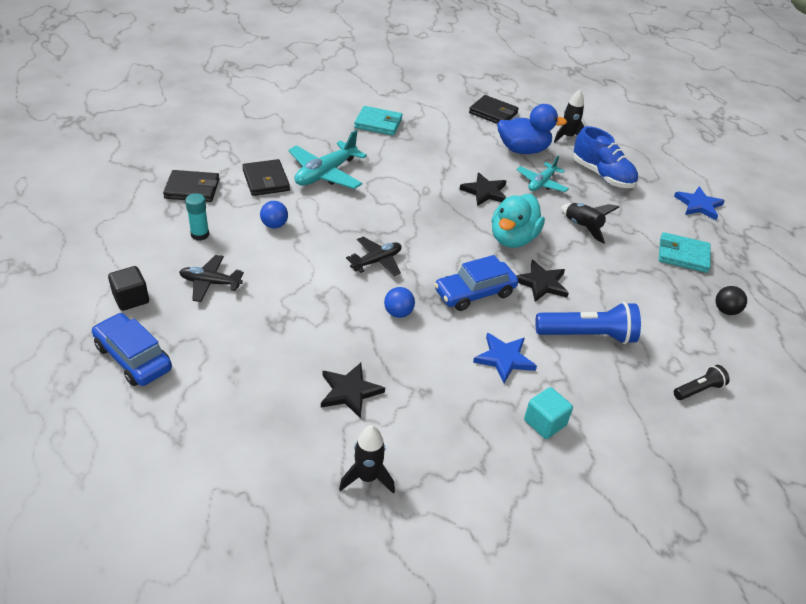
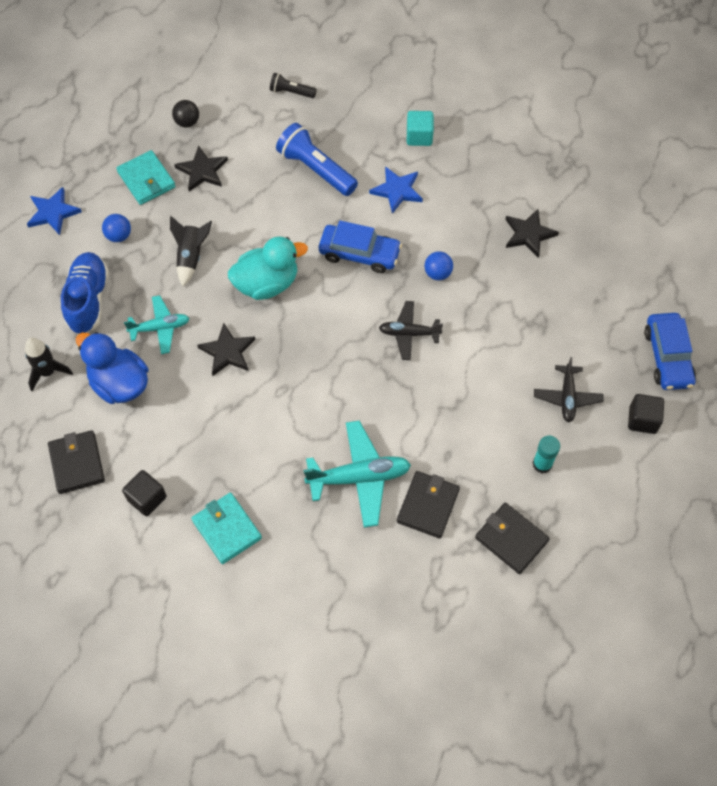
camera: 135 degrees left, 20 degrees up
(210, 283) = (567, 397): black plane -> black plane turned 45 degrees clockwise
(274, 225) = (465, 433): blue ball -> blue ball (119, 236)
(367, 478) = (563, 174): black rocket -> none
(437, 116) = (147, 498): none -> black cube
(541, 283) = (296, 228): black star -> black star (202, 171)

